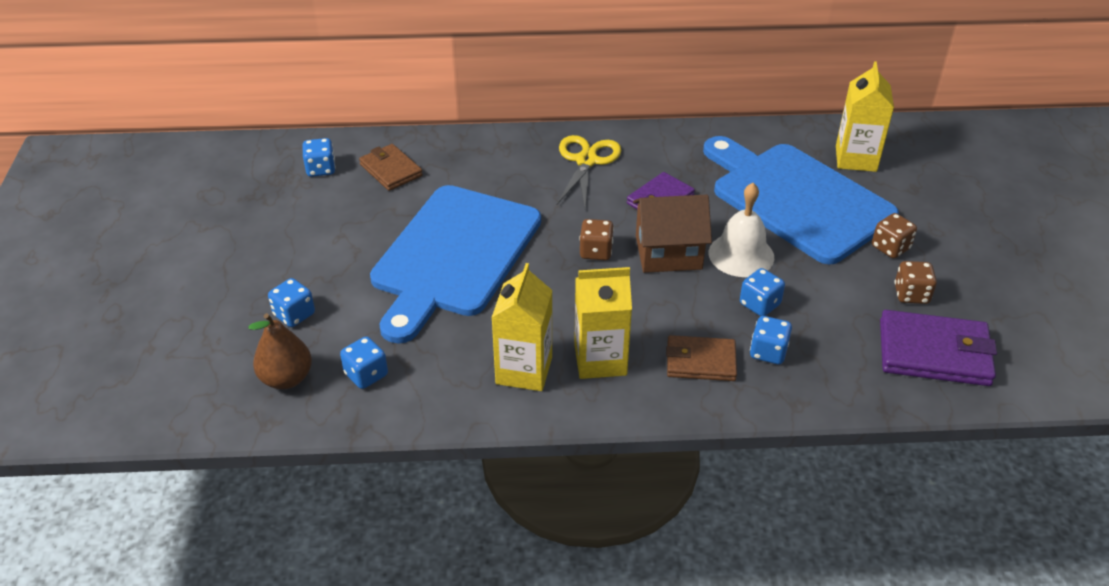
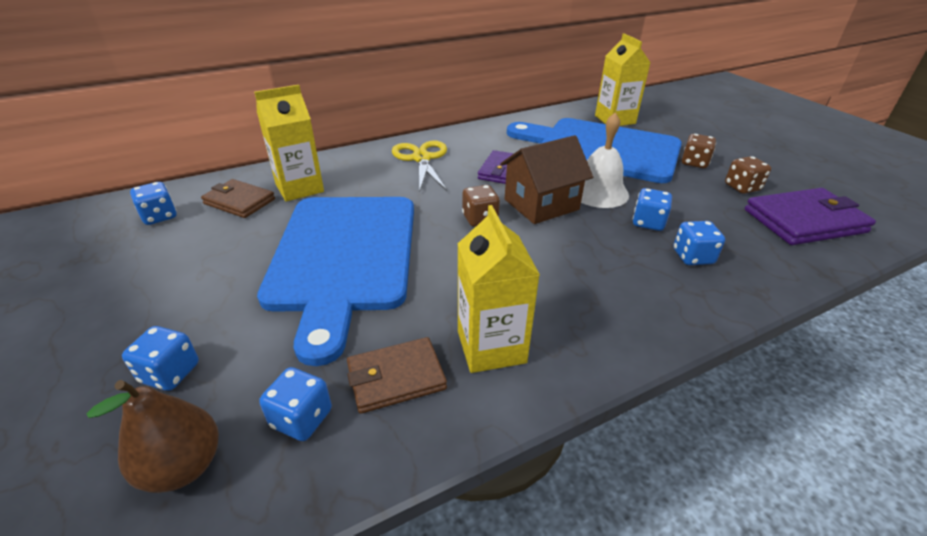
camera: 25 degrees left, 5 degrees down
(600, 360) = (559, 310): yellow carton -> yellow carton (299, 188)
(700, 361) = (648, 282): brown wallet -> brown wallet (396, 377)

